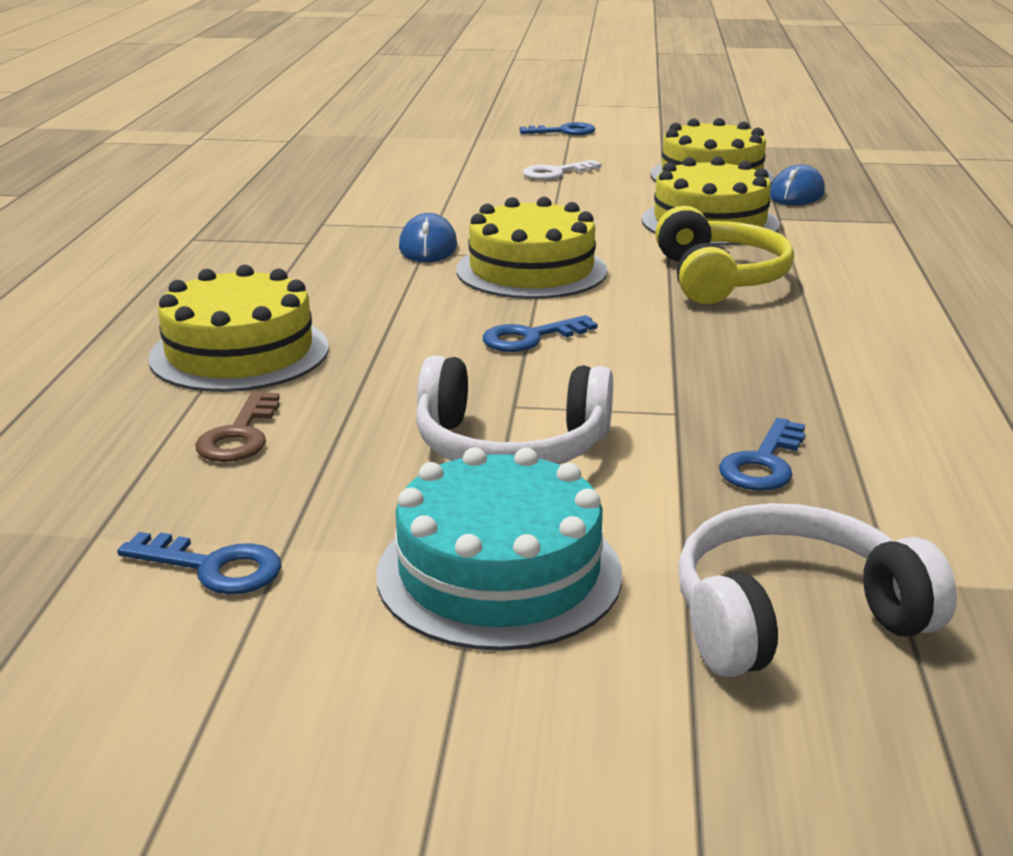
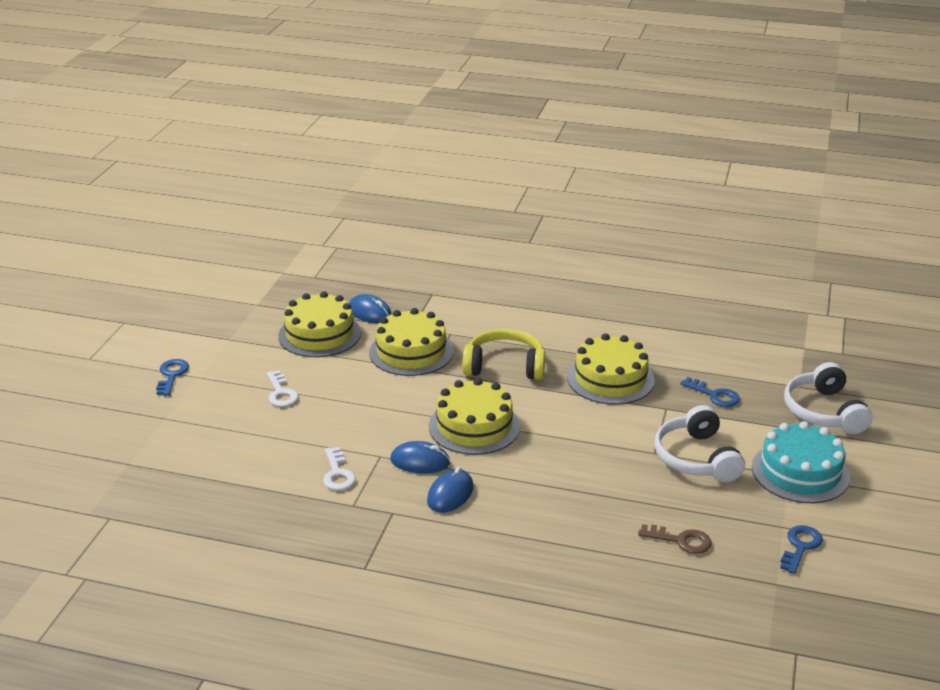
camera: 80 degrees left, 5 degrees up
(239, 352) = (578, 542): yellow cake -> yellow cake (610, 379)
(353, 268) = (450, 494): none -> blue mouse
(388, 211) = (337, 474): none -> white key
(510, 446) = (696, 458): white headphones -> white headphones turned 150 degrees clockwise
(530, 338) = (575, 438): blue key -> none

